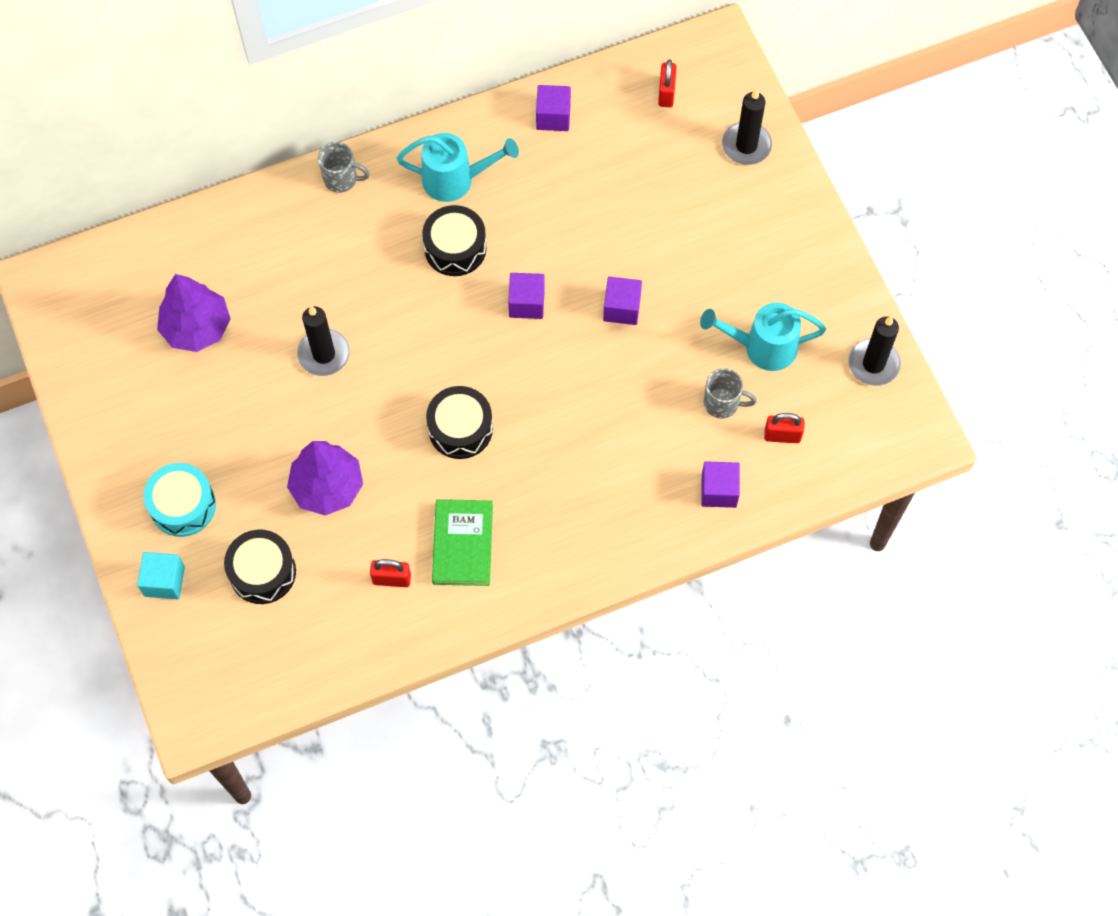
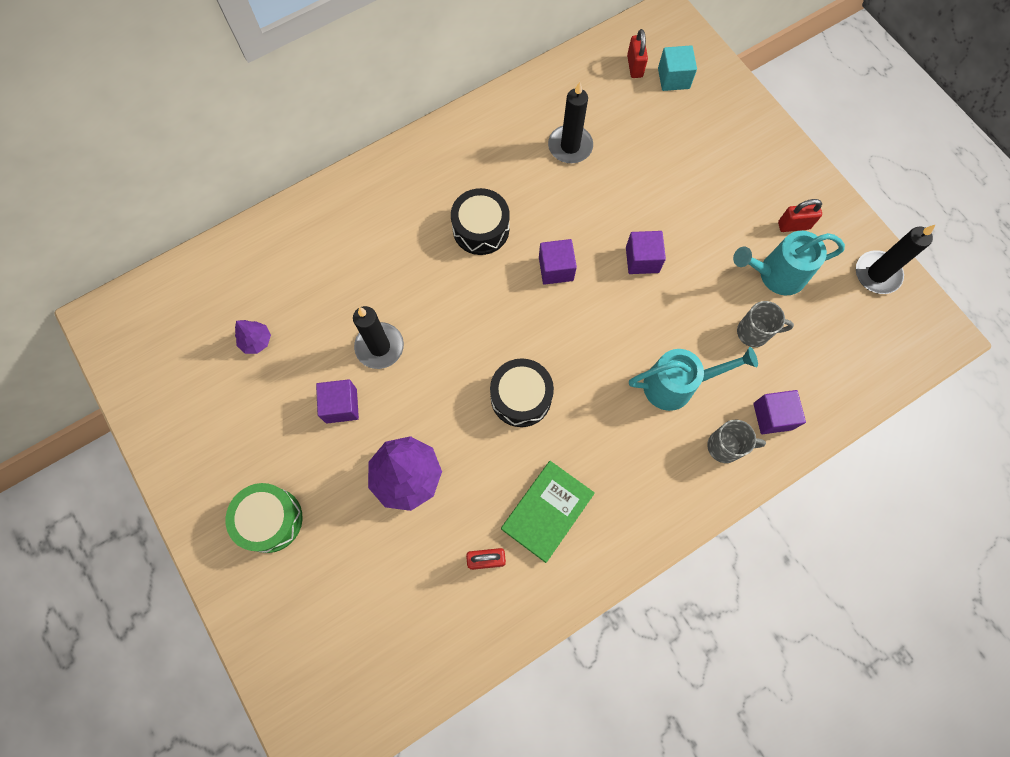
camera: 10 degrees left, 5 degrees up
(164, 581) = (264, 602): turquoise cube -> turquoise cube (673, 78)
(183, 505) = (270, 520): turquoise drum -> green drum
(197, 328) = (256, 341): purple tree -> purple tree, size x0.50
(262, 572) = (359, 575): black drum -> none
(341, 179) = (366, 183): grey mug -> grey mug (725, 446)
(456, 180) = (469, 168): turquoise watering can -> turquoise watering can (677, 385)
(463, 544) = (547, 511): green book -> green book turned 45 degrees clockwise
(553, 117) = (542, 100): purple cube -> purple cube (341, 406)
(746, 145) = (714, 100): black candle -> black candle (570, 146)
(782, 436) = (815, 354): red padlock -> red padlock (793, 225)

